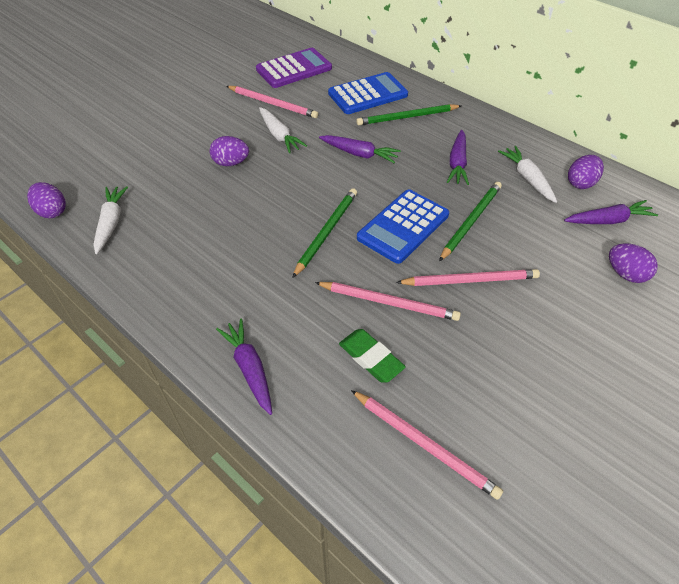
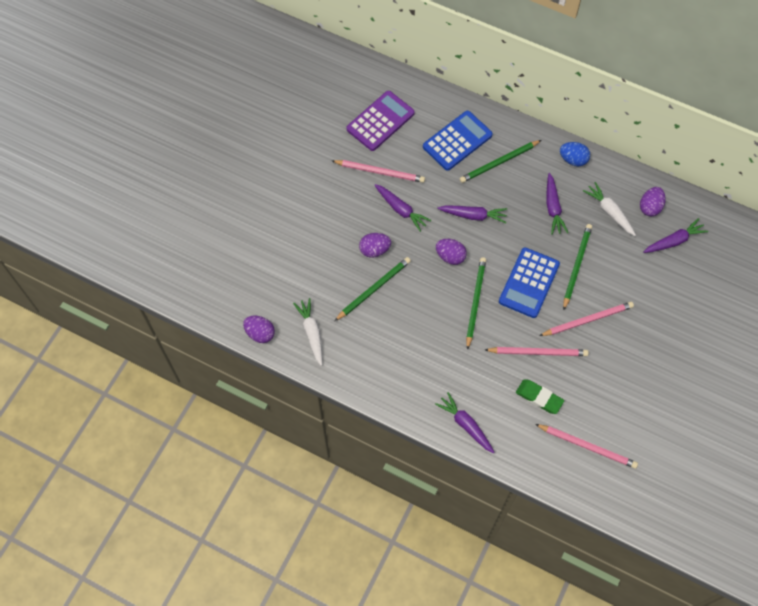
camera: 15 degrees left, 15 degrees up
(209, 196) = (374, 289): none -> green pencil
(279, 135) = (401, 210): white carrot -> purple carrot
(494, 128) = (573, 160): none -> blue egg
(625, 274) = (690, 288): purple egg -> purple egg (450, 256)

